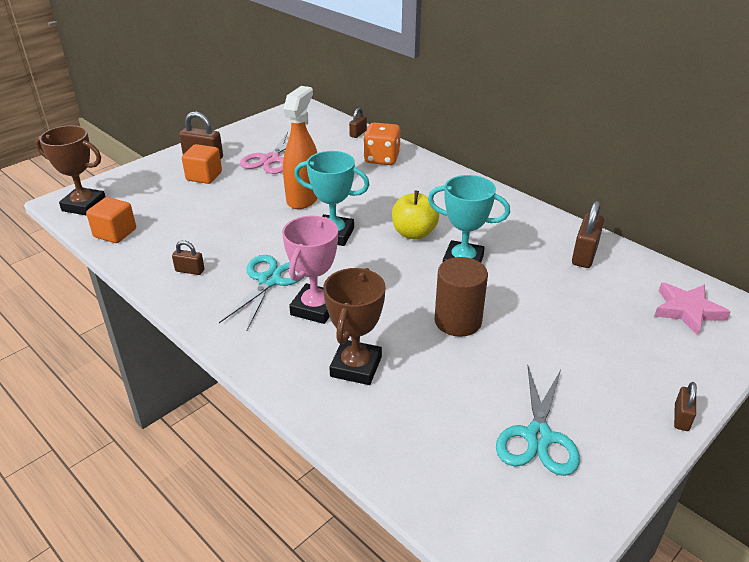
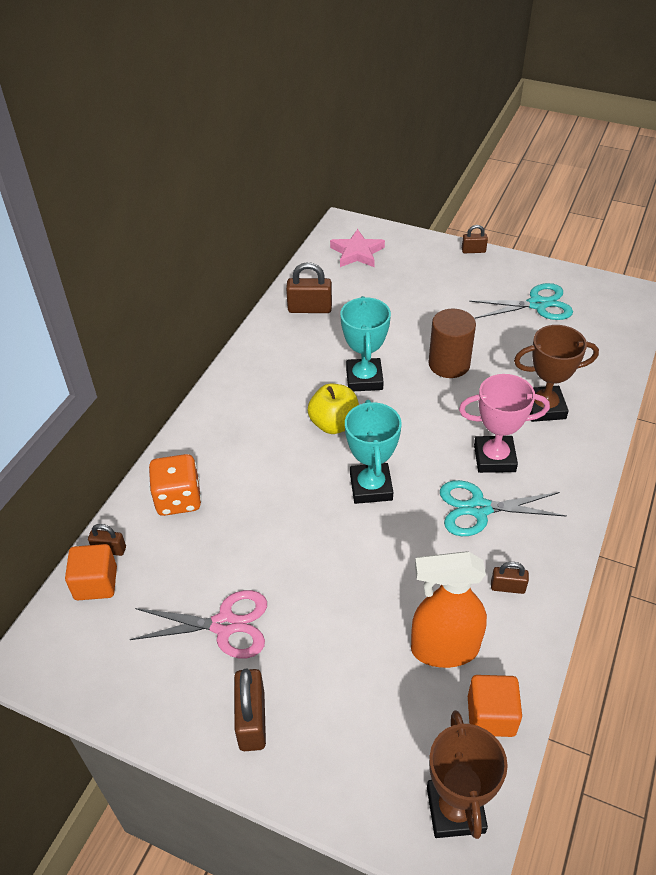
camera: 110 degrees left, 10 degrees up
(190, 270) = (507, 587): brown padlock -> brown padlock turned 75 degrees counterclockwise
(204, 176) = (305, 688): orange cube -> orange cube (96, 583)
(303, 198) = (310, 544): orange spray bottle -> orange spray bottle (444, 649)

